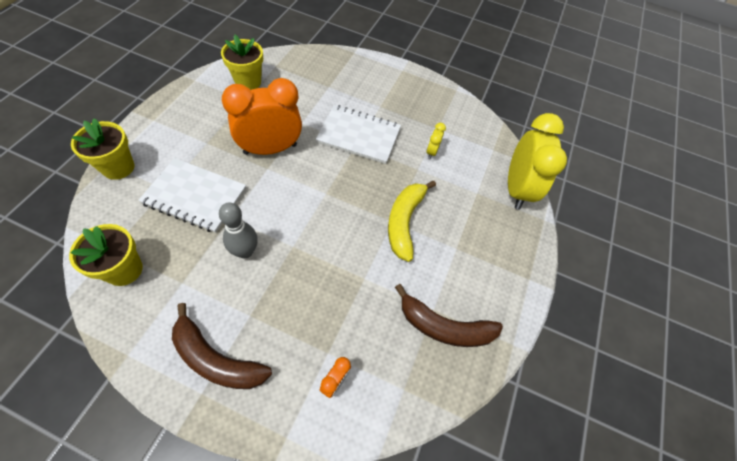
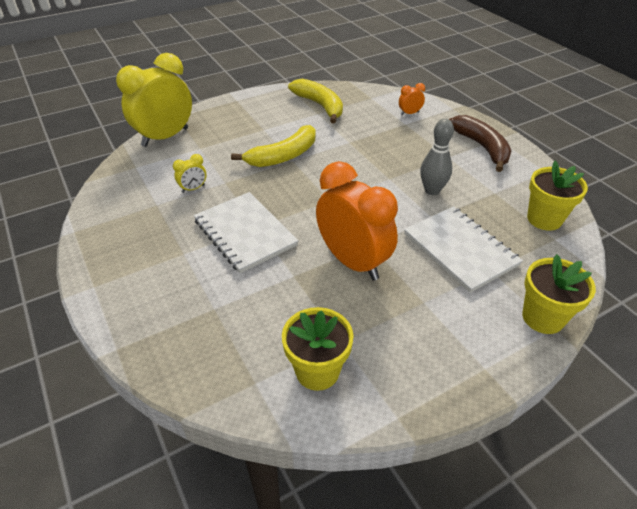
camera: 135 degrees left, 15 degrees down
(270, 149) = (353, 262): orange clock -> orange clock turned 150 degrees counterclockwise
(444, 327) = (320, 105): brown banana -> yellow banana

